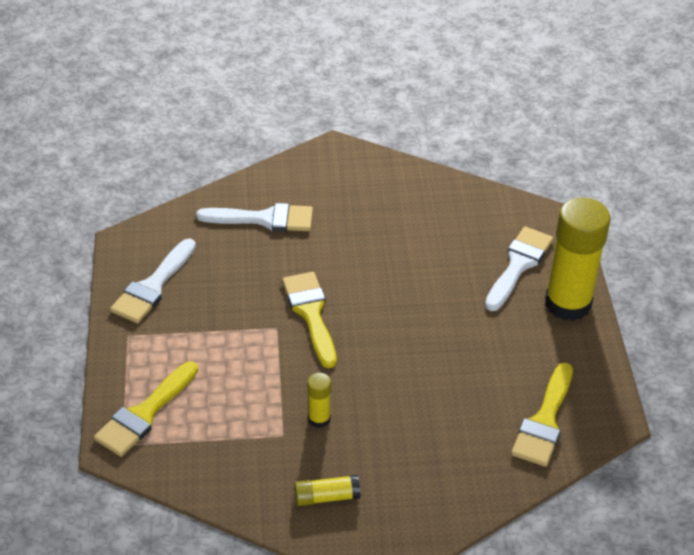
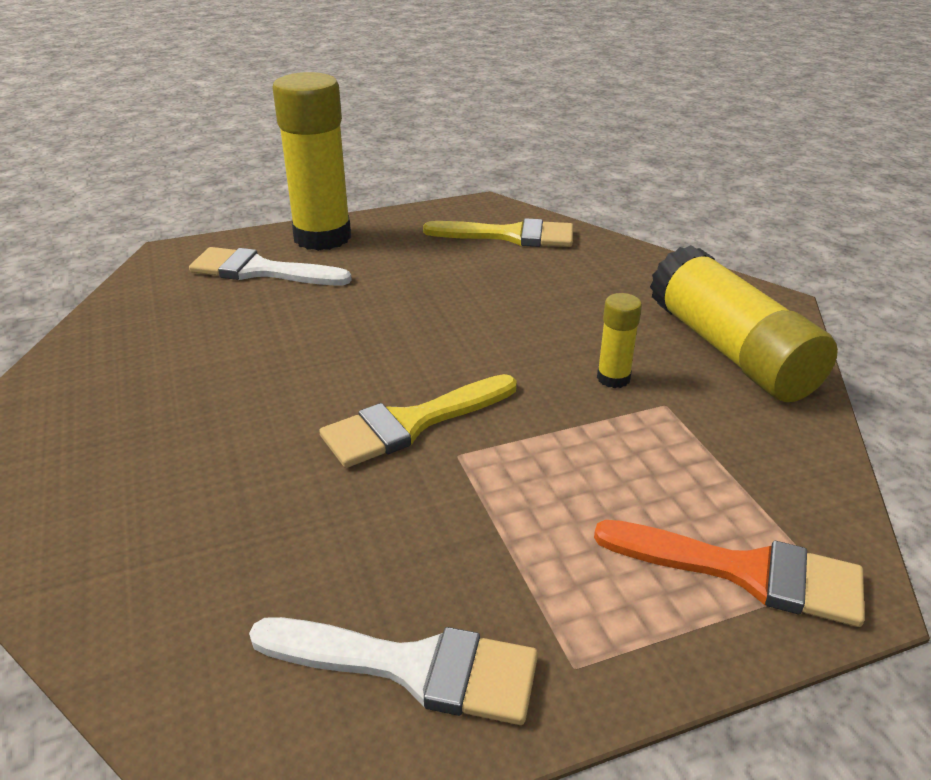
camera: 105 degrees left, 10 degrees down
(144, 414) = (746, 572): yellow brush -> orange brush
(264, 219) = (168, 532): white brush -> none
(327, 497) = (730, 350): yellow glue stick -> yellow glue stick, size x2.25

